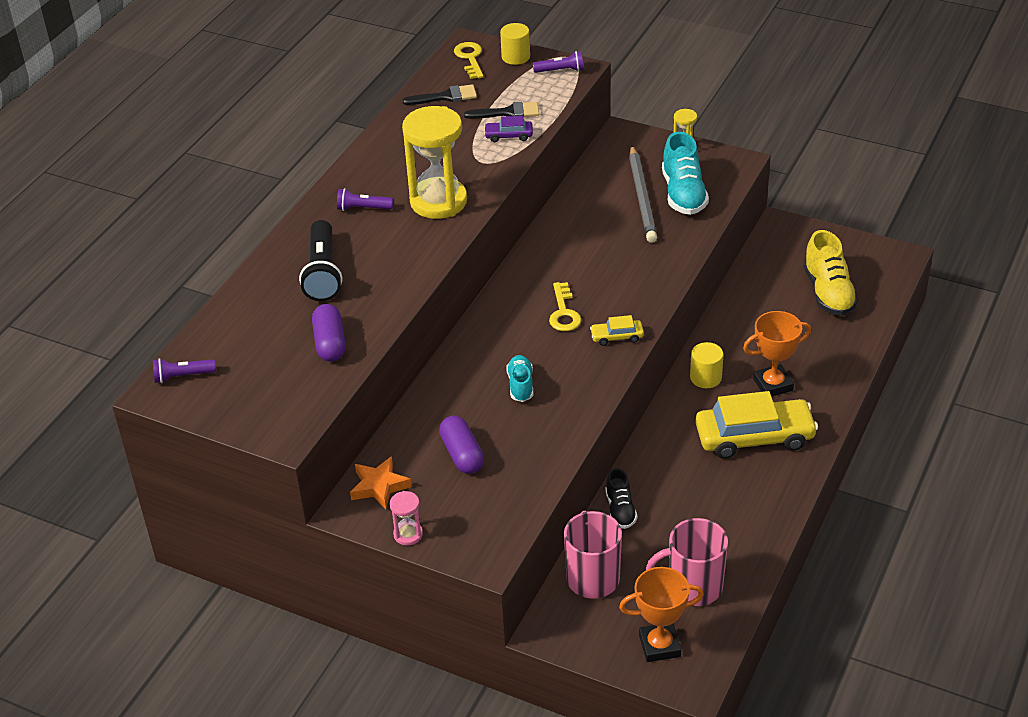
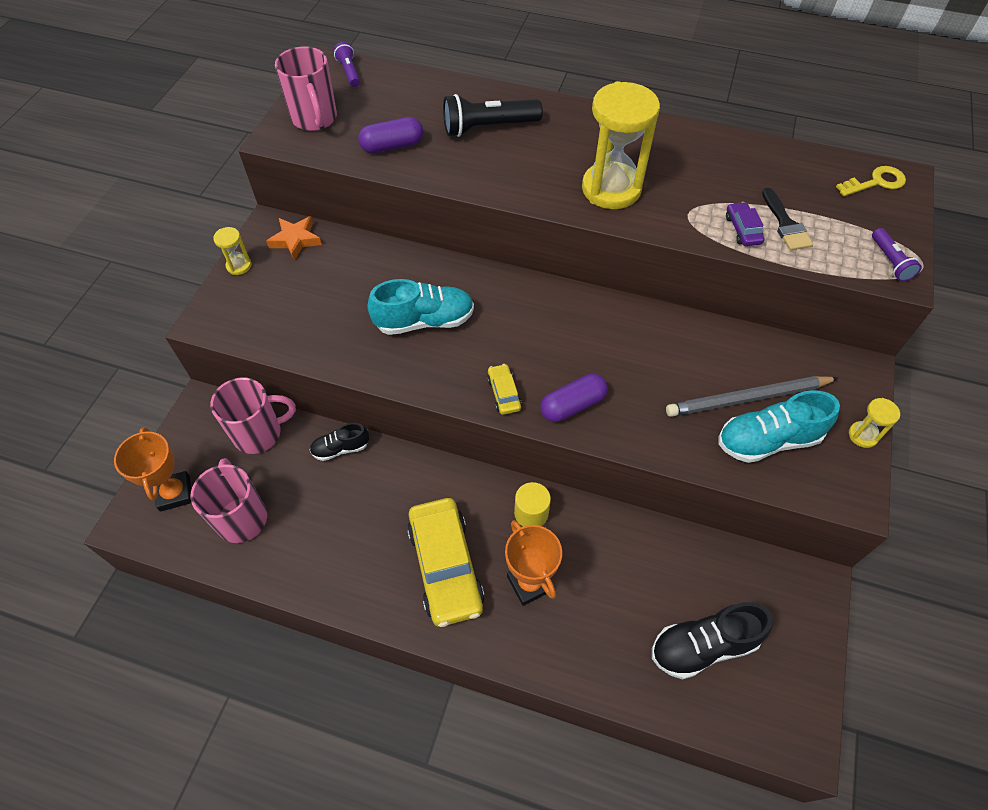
camera: 80 degrees right, 15 degrees up
(262, 404) = (315, 119): none -> pink mug
(363, 208) = (587, 139): purple flashlight -> none
(408, 534) = (239, 266): pink hourglass -> yellow hourglass
(445, 97) = (794, 172): black brush -> none
(462, 454) = (332, 289): purple capsule -> purple capsule (572, 405)
(515, 57) = (898, 219): yellow cylinder -> none
(520, 385) = (424, 321): turquoise shoe -> turquoise shoe, size x1.70
(564, 312) = (535, 344): yellow key -> none
(828, 293) = (703, 646): yellow shoe -> black shoe

